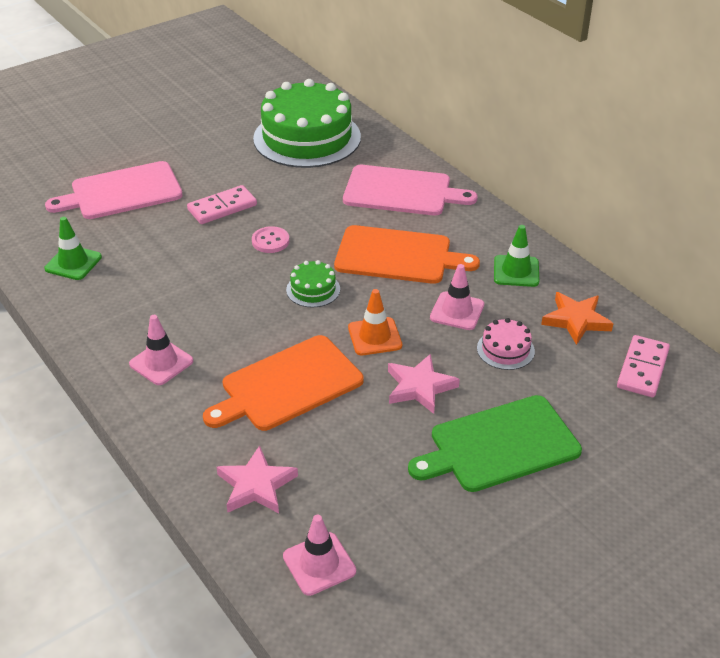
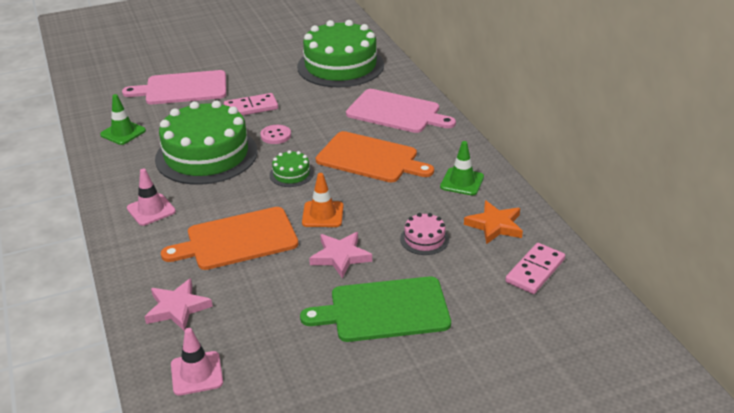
camera: 15 degrees right, 5 degrees down
(196, 279) = (206, 155): none -> green cake
(457, 311) = (398, 205): pink traffic cone -> none

